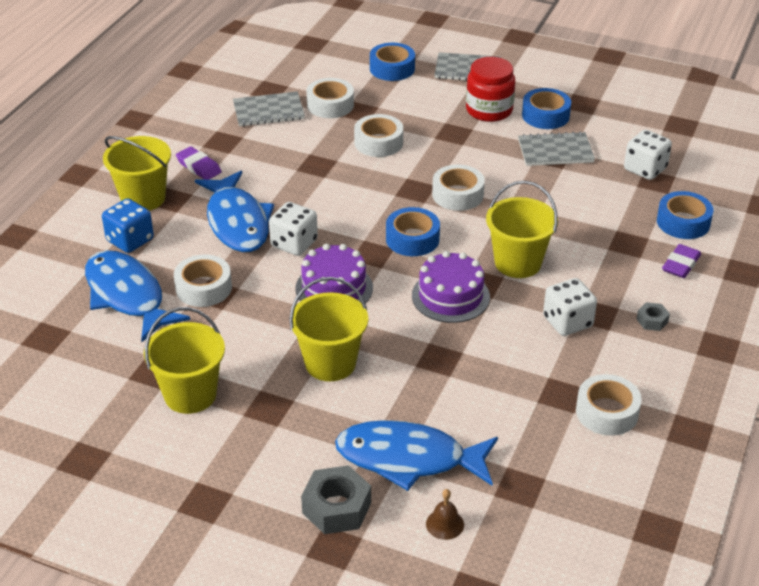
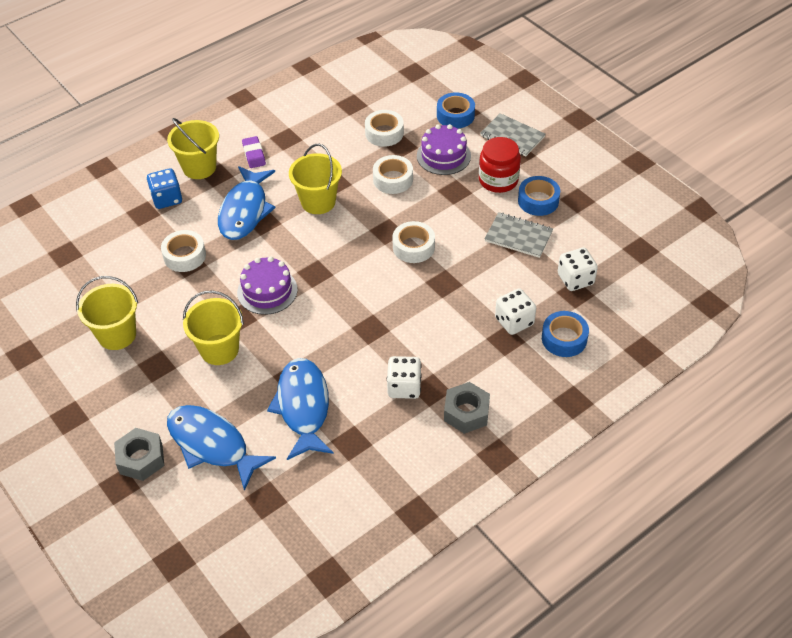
camera: 30 degrees right, 10 degrees up
(127, 296) = (134, 242): blue fish -> blue fish (303, 407)
(268, 111) = (336, 123): grey notebook -> none
(294, 243) = (268, 243): white dice -> white dice (514, 321)
(412, 239) = (351, 272): blue tape -> none
(445, 524) = (196, 503): brown bell -> none
(450, 296) = (340, 330): purple cake -> purple cake (443, 156)
(518, 263) = (409, 323): yellow bucket -> yellow bucket (318, 202)
(607, 412) = (371, 471): white tape -> none
(652, 321) = (466, 412): grey nut -> grey nut, size x1.92
(681, 265) = (529, 375): purple eraser -> none

